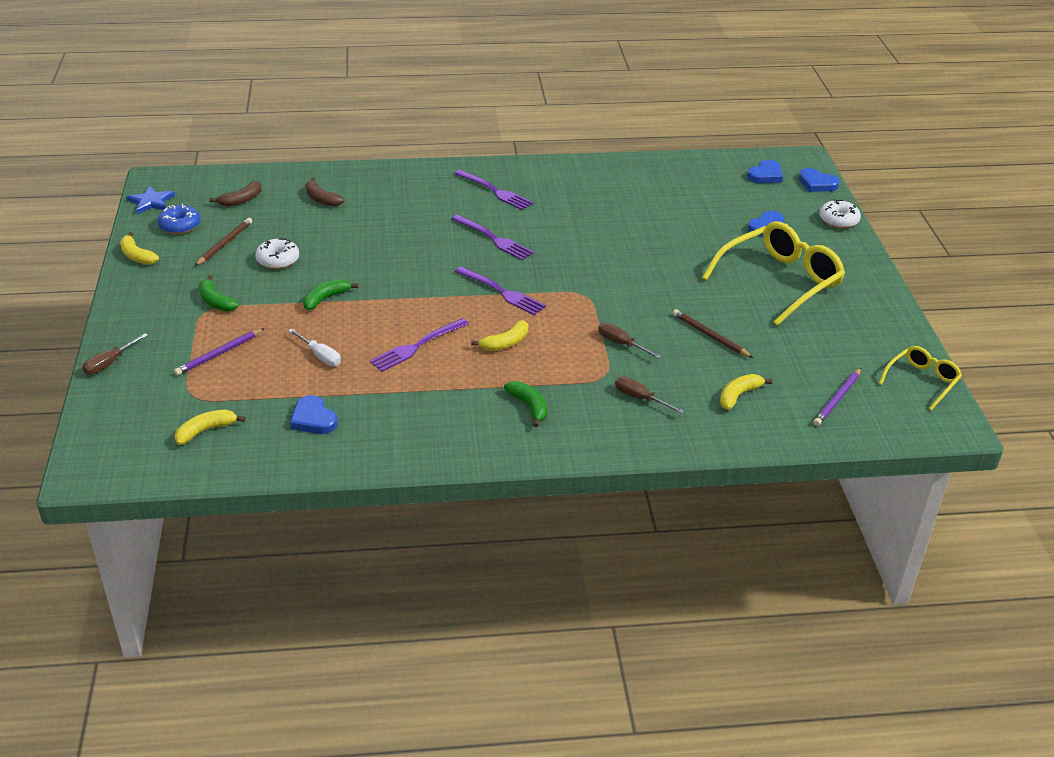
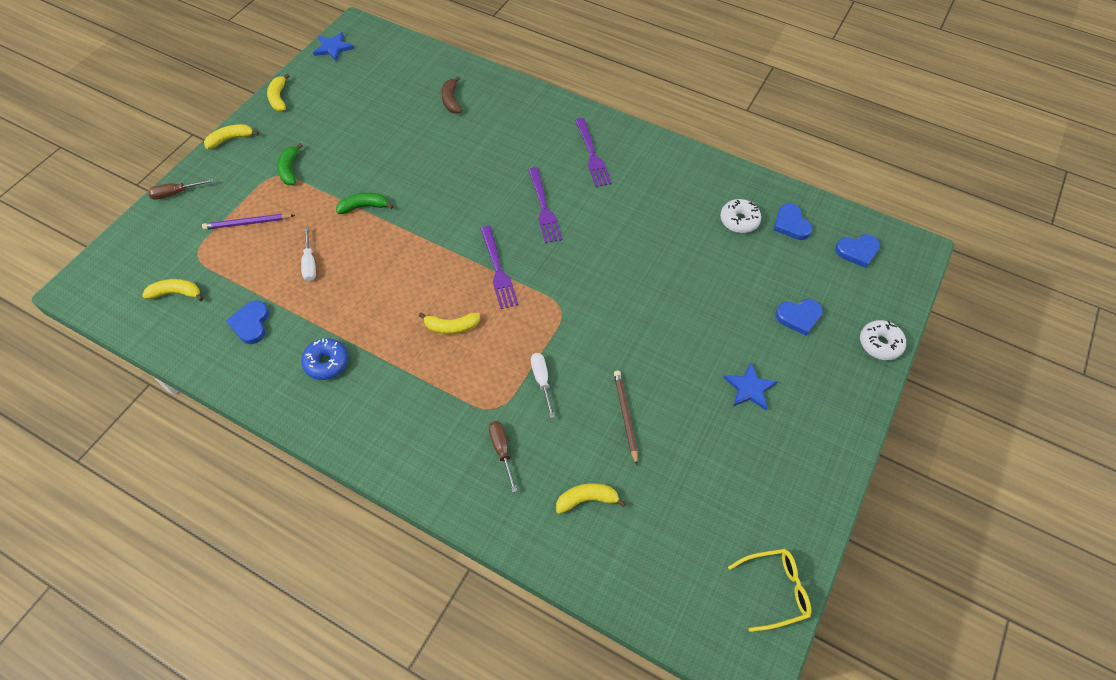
camera: 35 degrees right, 20 degrees up
(121, 303) = (230, 139): none -> yellow banana
(180, 226) = (331, 81): blue donut -> blue donut (326, 363)
(224, 244) = (345, 114): brown pencil -> none
(241, 200) = (394, 75): brown banana -> none
(278, 260) = (366, 149): white donut -> white donut (739, 220)
(417, 346) = (384, 292): purple fork -> none
(529, 406) = (408, 405): green banana -> none
(621, 344) = (541, 381): brown screwdriver -> white screwdriver
(780, 281) = (749, 388): yellow glasses -> blue star
(817, 183) = (901, 287): blue heart -> blue heart (791, 224)
(837, 399) = (672, 560): purple pencil -> none

